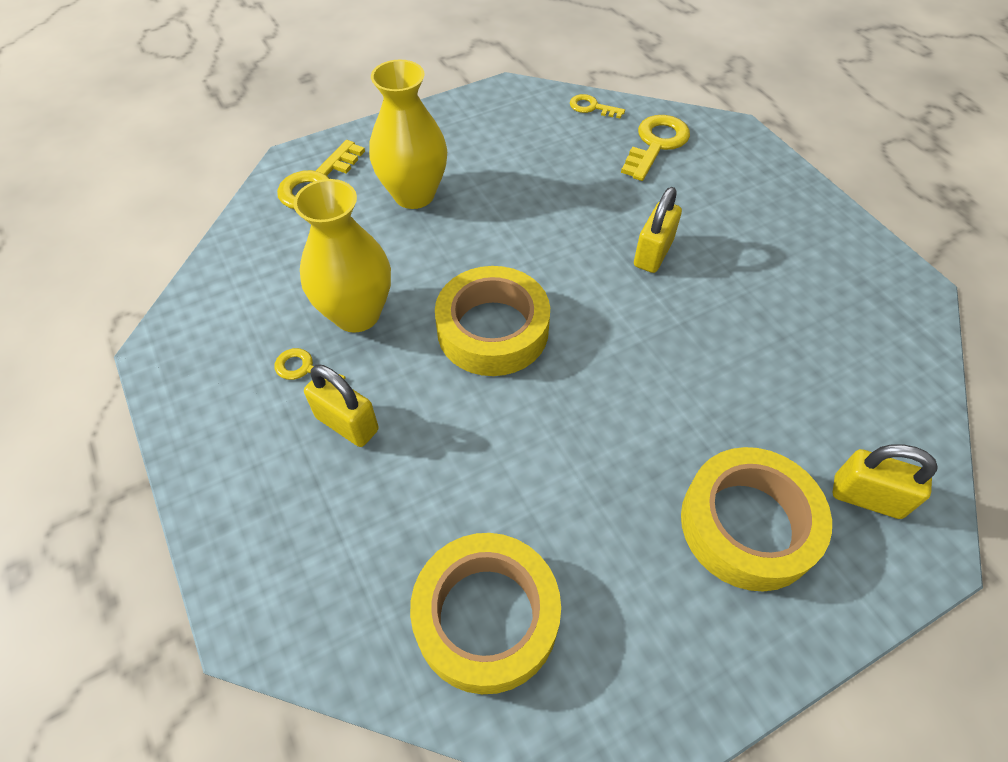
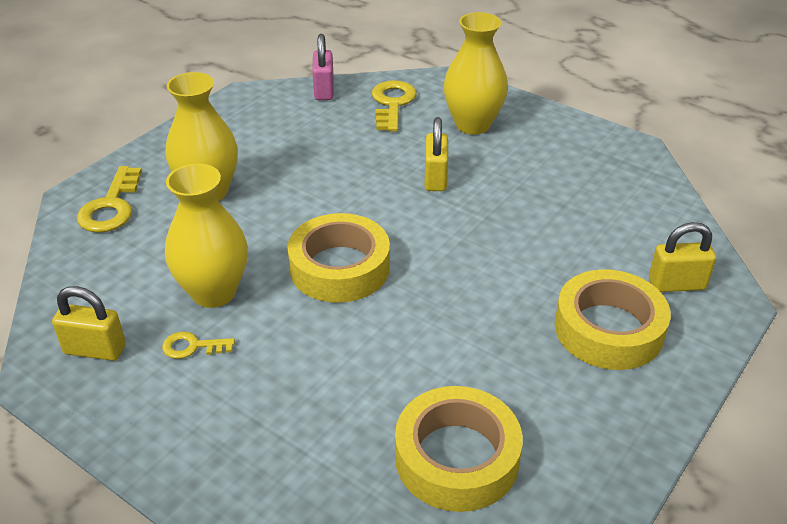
camera: 25 degrees left, 15 degrees down
(347, 423) = (257, 372): yellow padlock -> yellow padlock (95, 350)
(592, 107) = (324, 90): yellow key -> pink padlock
(732, 197) = (473, 124): none -> yellow vase

